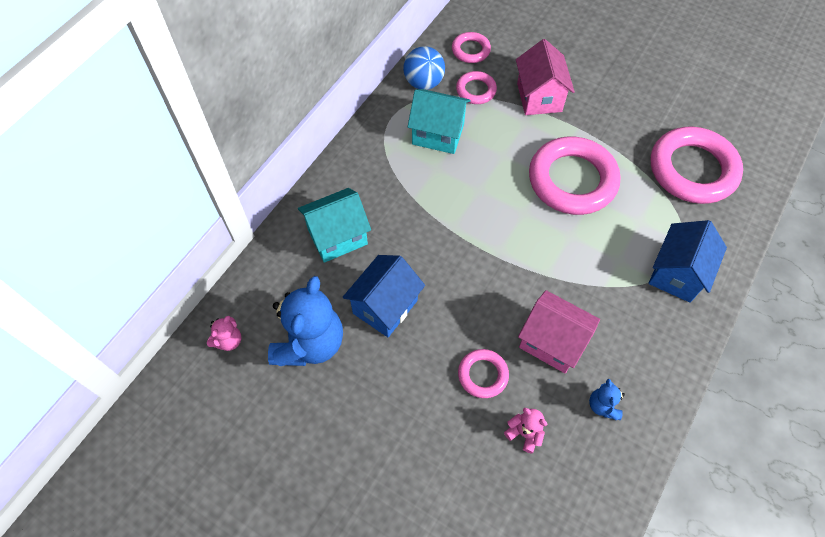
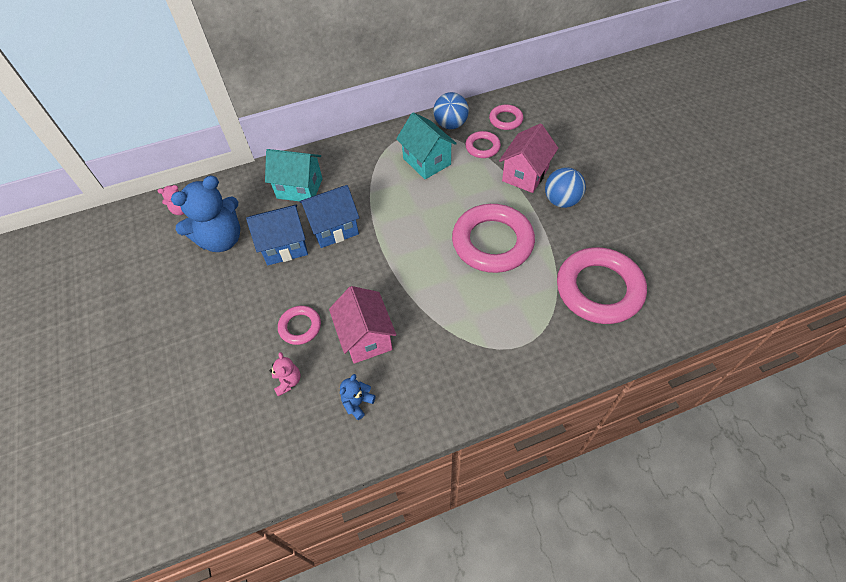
camera: 40 degrees right, 5 degrees down
(592, 105) = (561, 201): none -> blue ball
(676, 274) = (507, 353): blue house -> blue house (334, 228)

